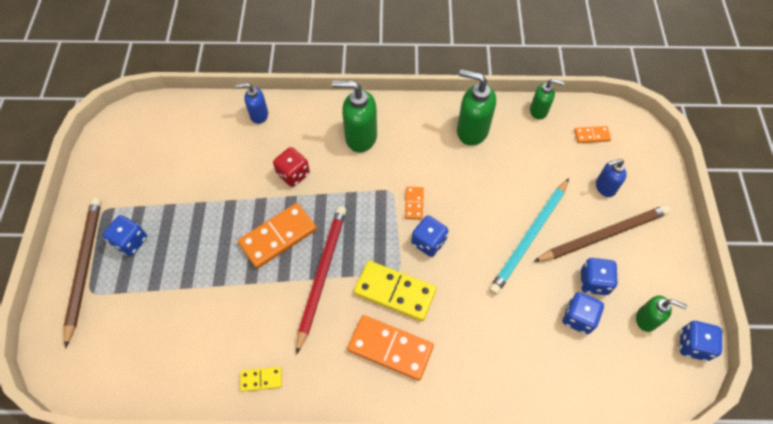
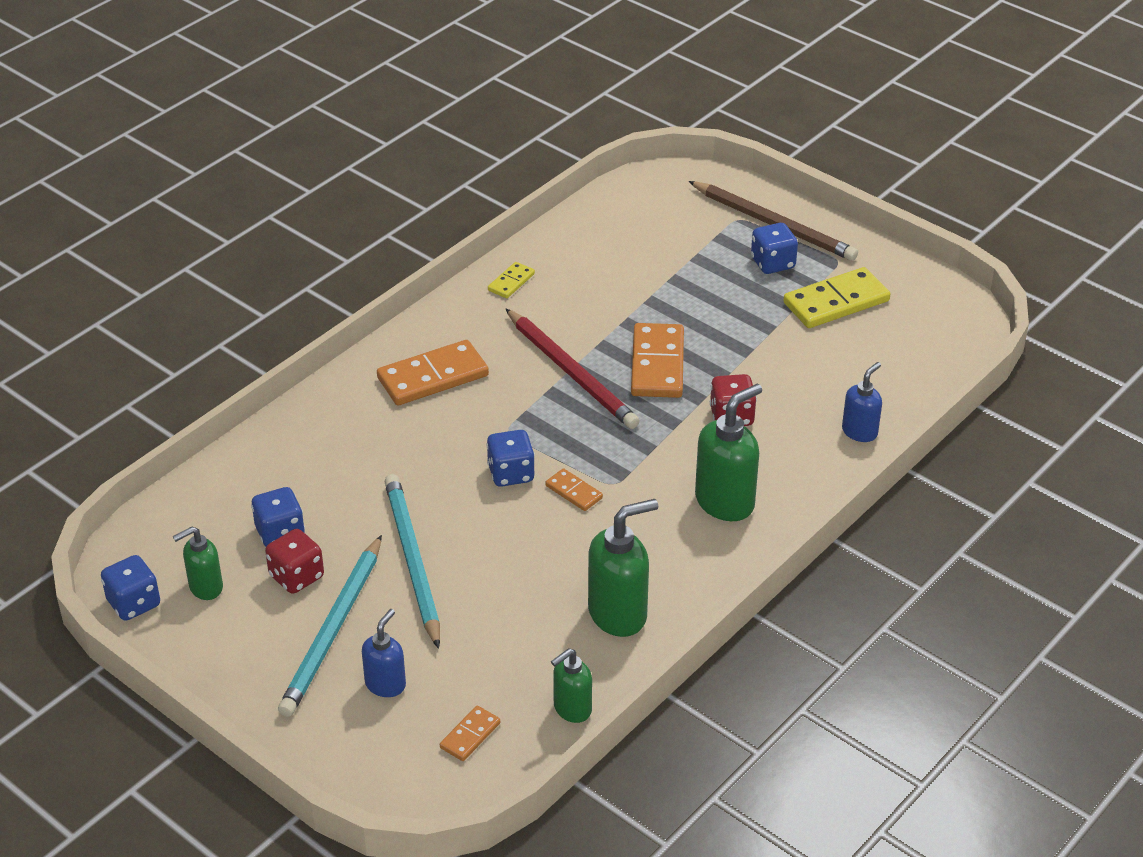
camera: 130 degrees right, 20 degrees down
(395, 292) = (486, 413): yellow domino -> yellow domino (836, 302)
(594, 282) = (296, 576): blue dice -> red dice
(603, 235) = (333, 630): brown pencil -> turquoise pencil

